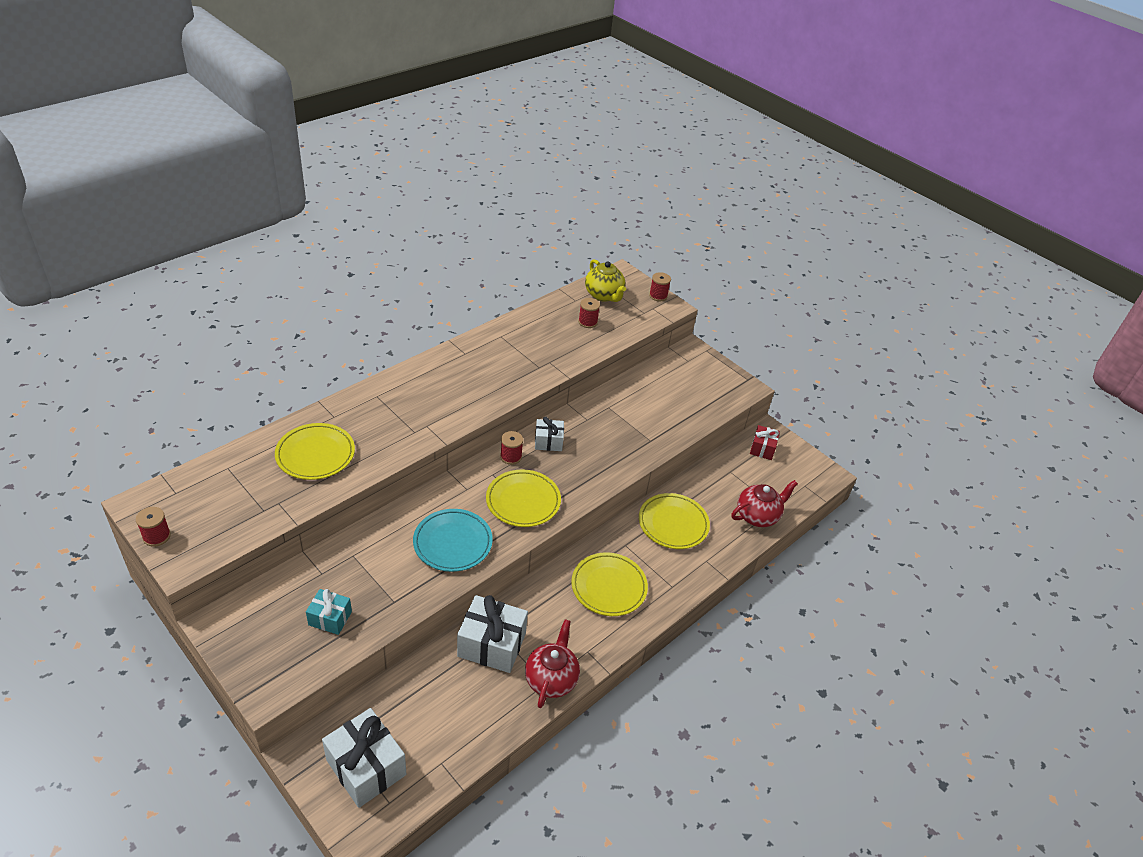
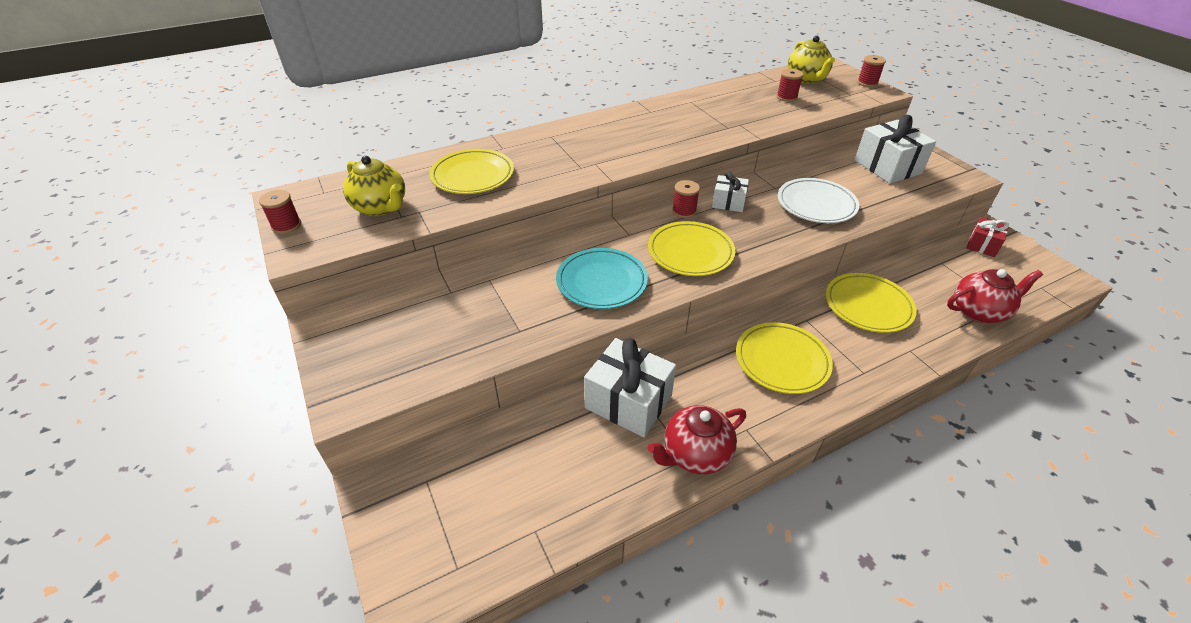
camera: 20 degrees right, 0 degrees up
(240, 503) = (381, 207): none -> yellow teapot
(330, 618) = (444, 337): turquoise gift -> none
(366, 767) = (443, 517): white gift -> white gift (887, 167)
(551, 679) = (695, 454): red teapot -> red teapot turned 150 degrees counterclockwise
(623, 434) = (816, 204): none -> white plate

